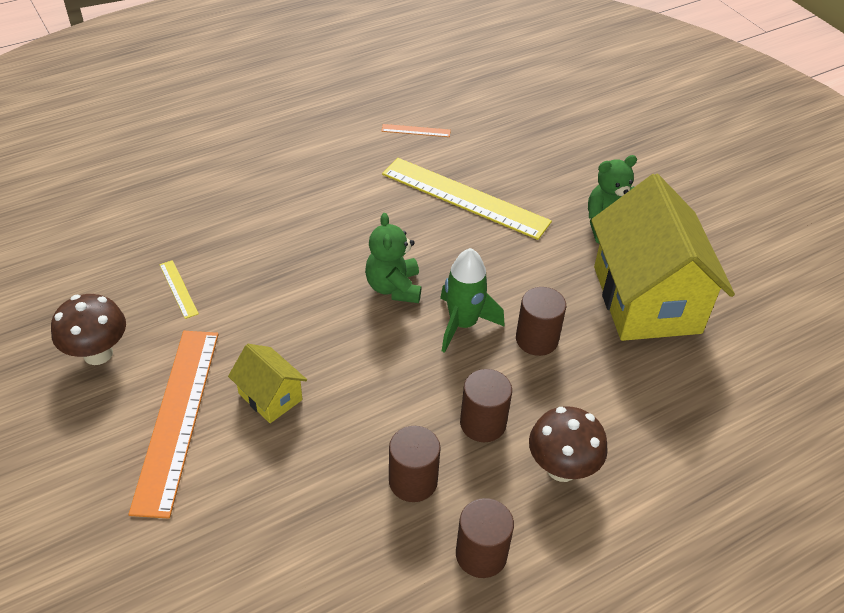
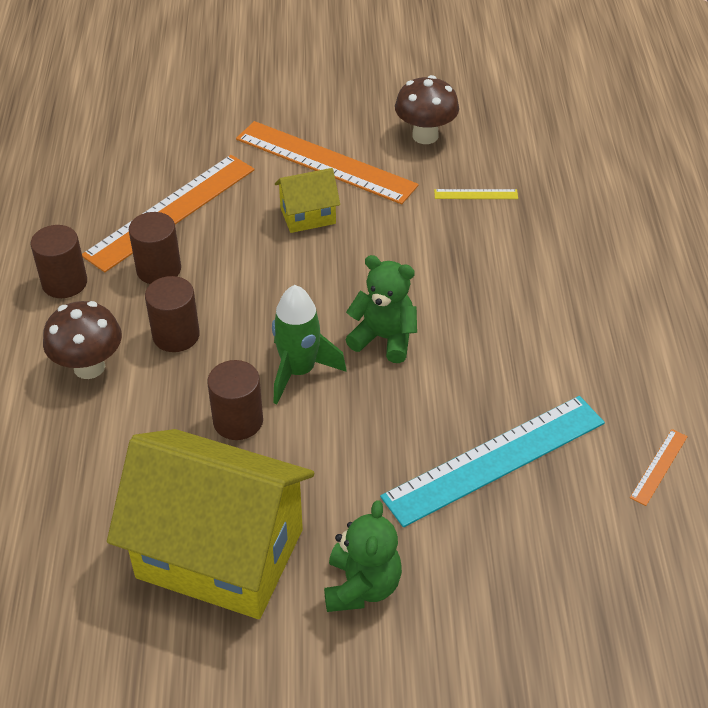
camera: 120 degrees right, 0 degrees up
(324, 517) = (171, 212): none -> orange ruler
(465, 197) = (495, 460): yellow ruler -> turquoise ruler

